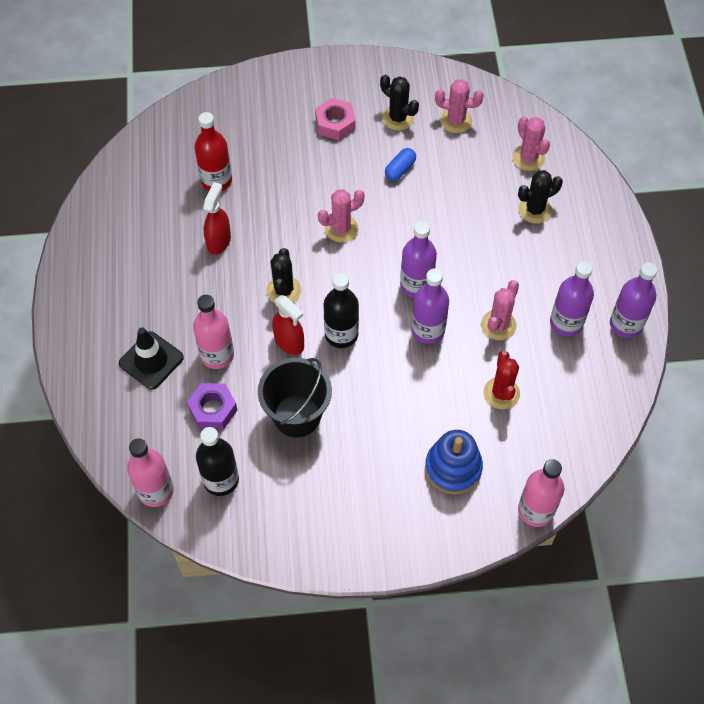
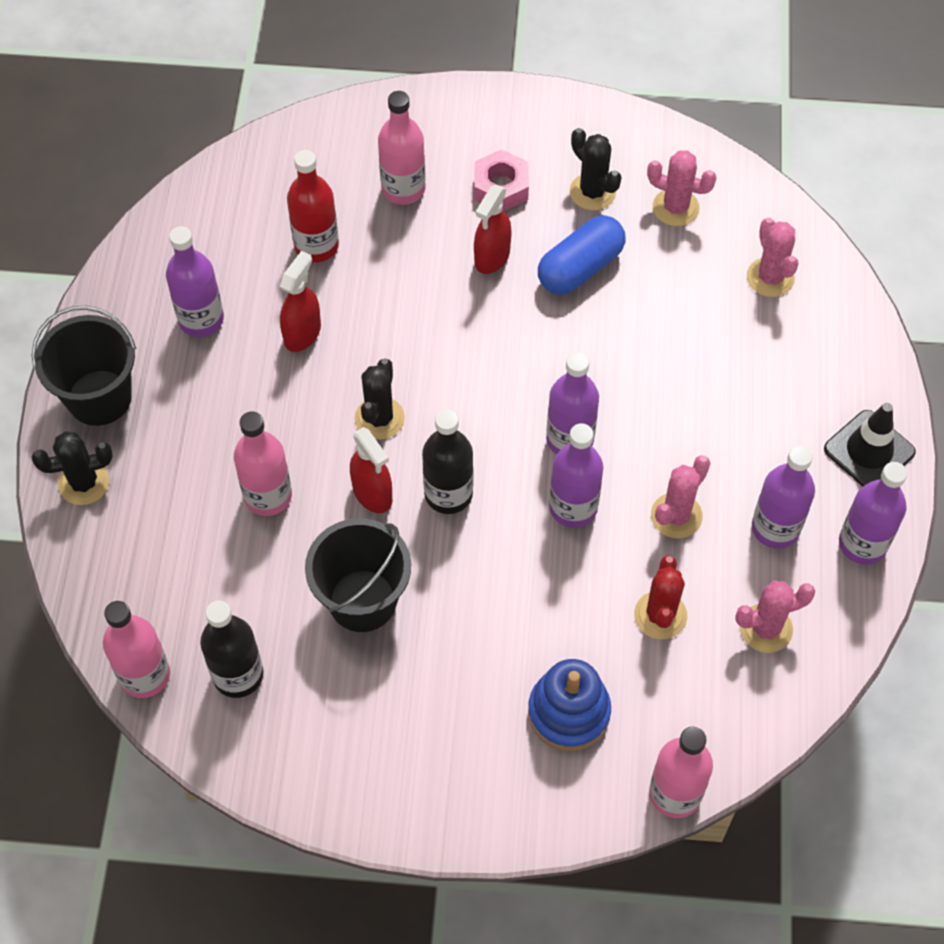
camera: 10 degrees right, 0 degrees up
(85, 306) = (99, 397): none -> black bucket
(146, 242) = (201, 319): none -> purple bottle
(151, 360) = (175, 489): black traffic cone -> black traffic cone (869, 451)
(213, 409) = (246, 573): purple nut -> none
(268, 134) = (403, 189): none -> pink bottle
(338, 171) = (492, 257): none -> red spray bottle
(341, 228) = (479, 341): pink cactus -> pink cactus (765, 628)
(400, 169) = (580, 267): blue capsule -> blue capsule, size x1.75
(534, 210) = (763, 355): black cactus -> black cactus (84, 483)

